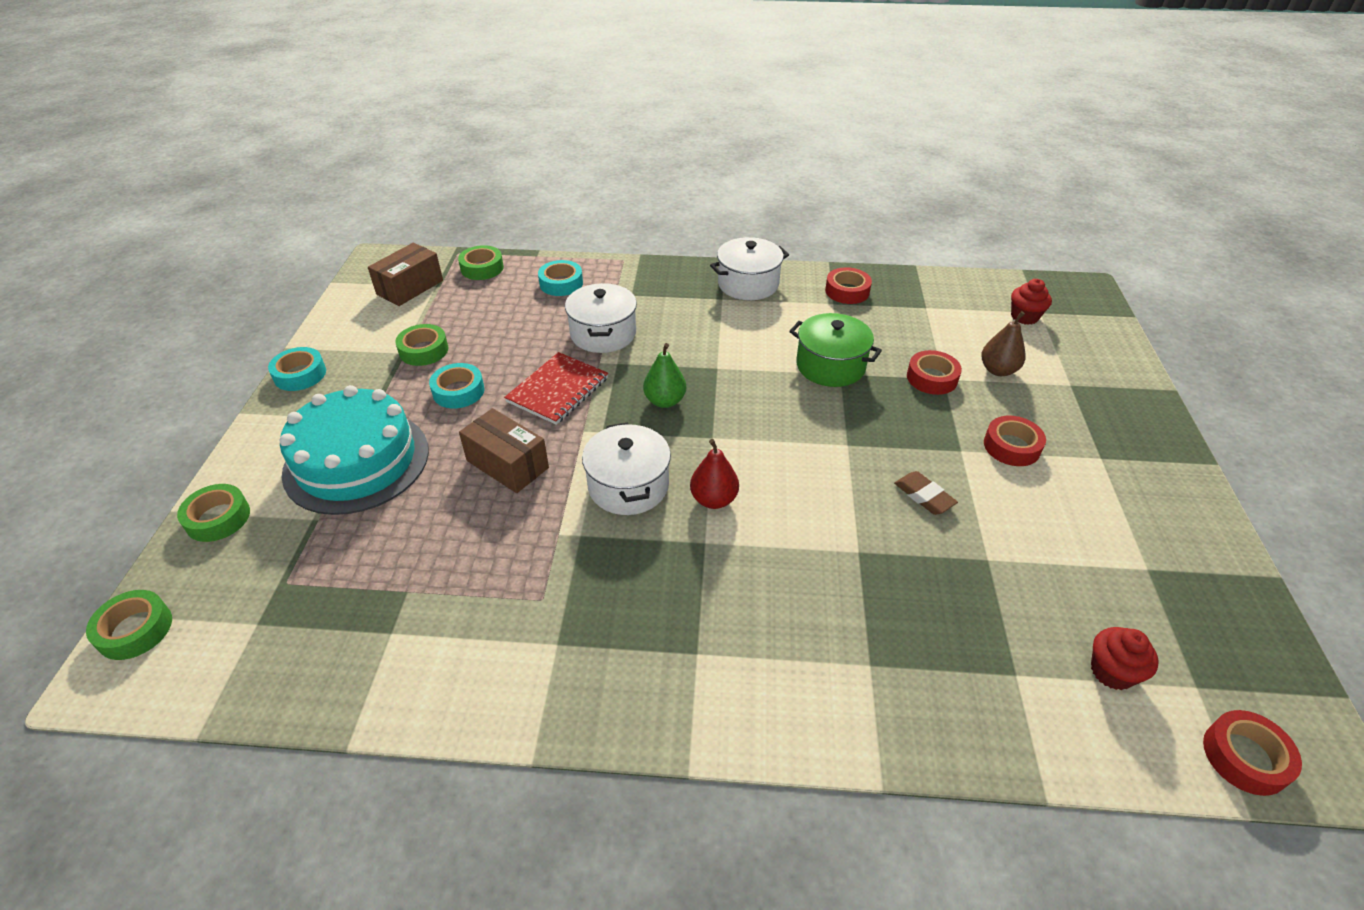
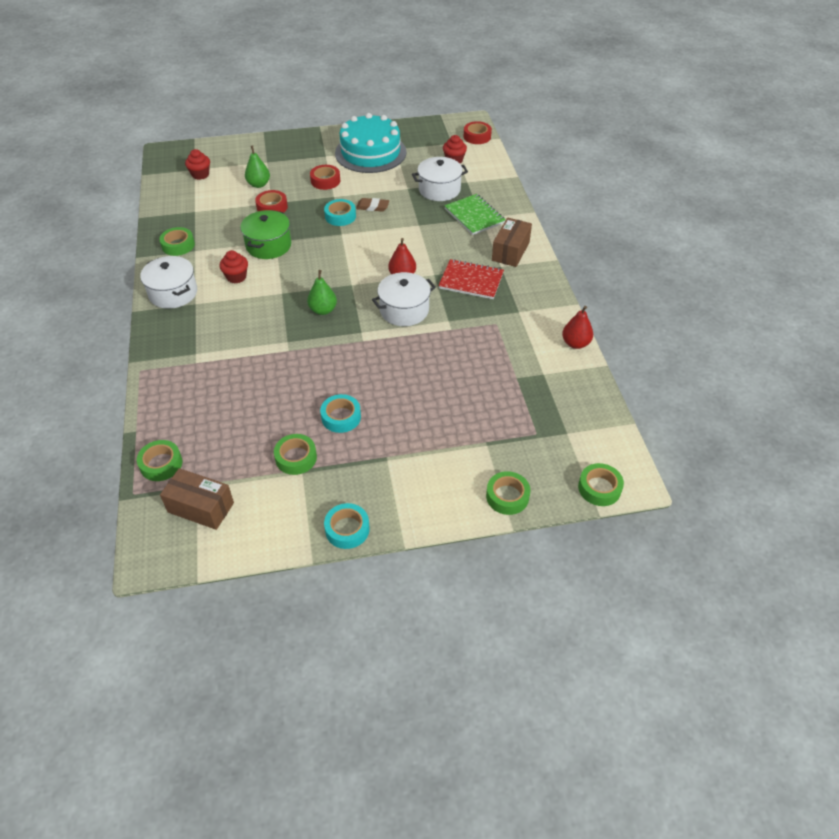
camera: 105 degrees left, 5 degrees up
(356, 461) = (429, 445): turquoise cake -> turquoise cake (370, 152)
(429, 712) = (575, 343): none -> red pear
(507, 464) = (405, 367): brown box -> brown box (510, 251)
(558, 390) = (325, 364): red notebook -> red notebook (471, 281)
(561, 283) = (183, 400): turquoise tape -> turquoise tape (340, 216)
(603, 334) = (252, 357): white pot -> white pot (439, 189)
(765, 332) = (236, 277): none -> red cupcake
(847, 291) = (178, 245): red tape -> green tape
(877, 653) = (474, 216): none -> green notebook
(924, 496) = (372, 207): brown eraser -> brown eraser turned 60 degrees clockwise
(998, 370) = (259, 184): brown pear -> green pear

